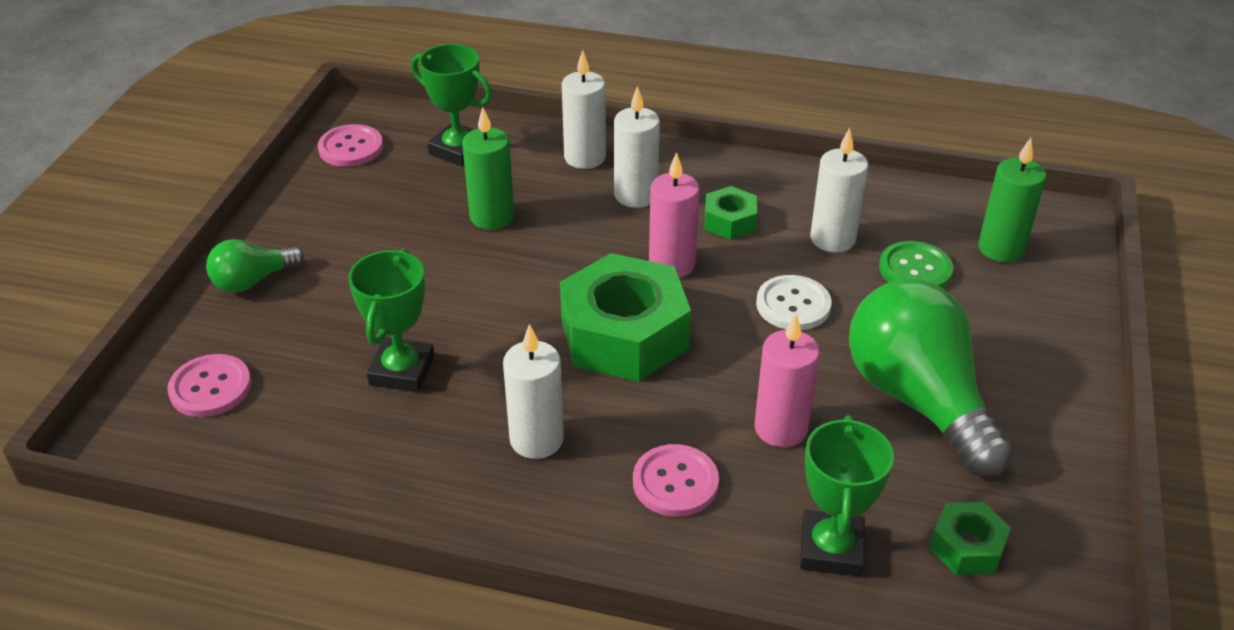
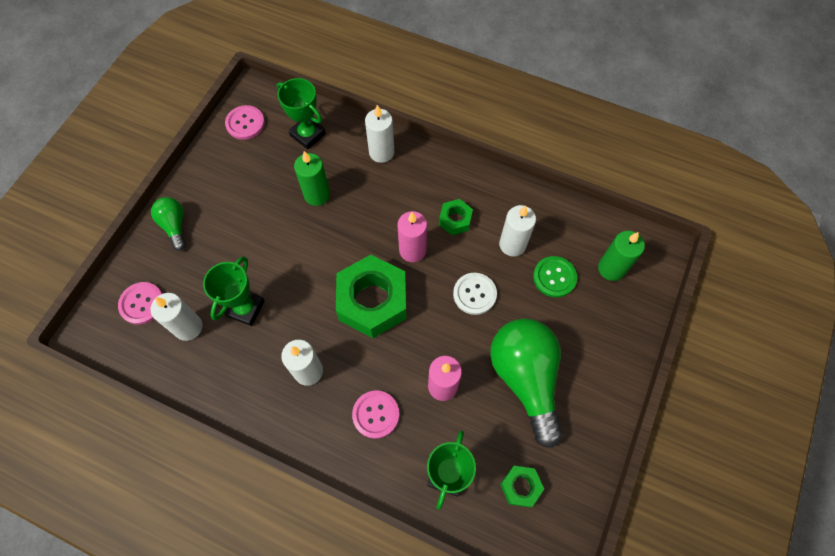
camera: 10 degrees right, 25 degrees up
(253, 281) = (174, 226): green light bulb -> green light bulb turned 90 degrees clockwise
(635, 195) = (404, 190): white candle -> white candle (188, 327)

